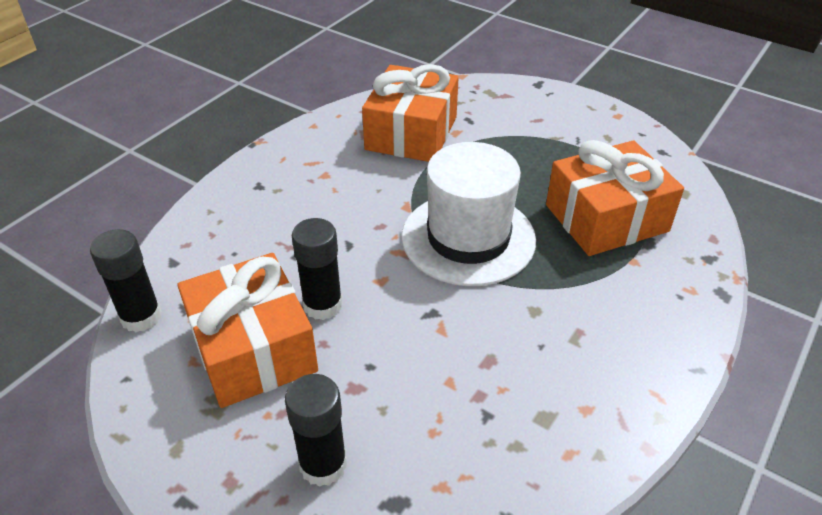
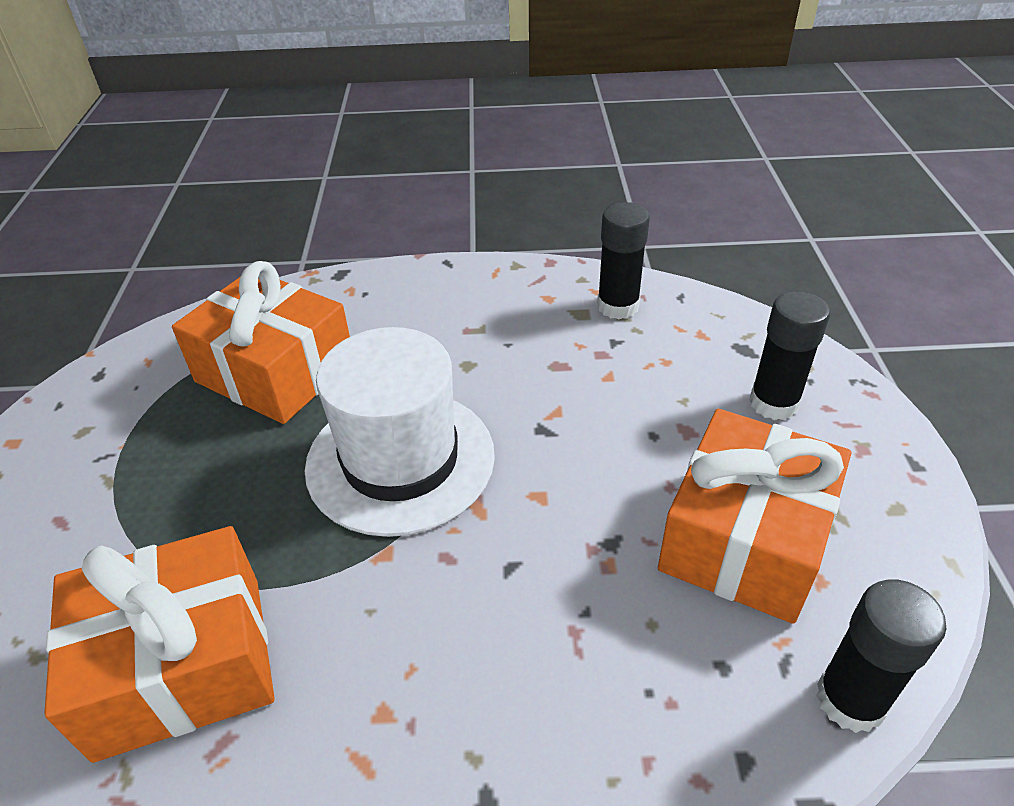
camera: 125 degrees left, 0 degrees up
(322, 305) = (626, 522): black glue stick -> black glue stick (618, 306)

